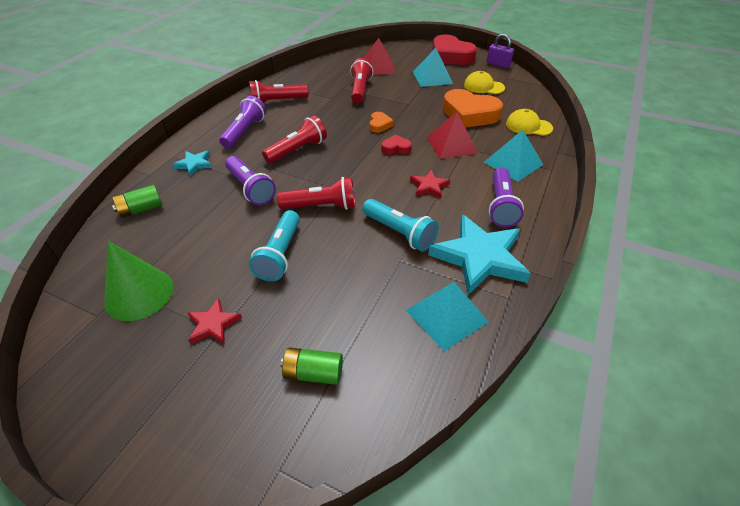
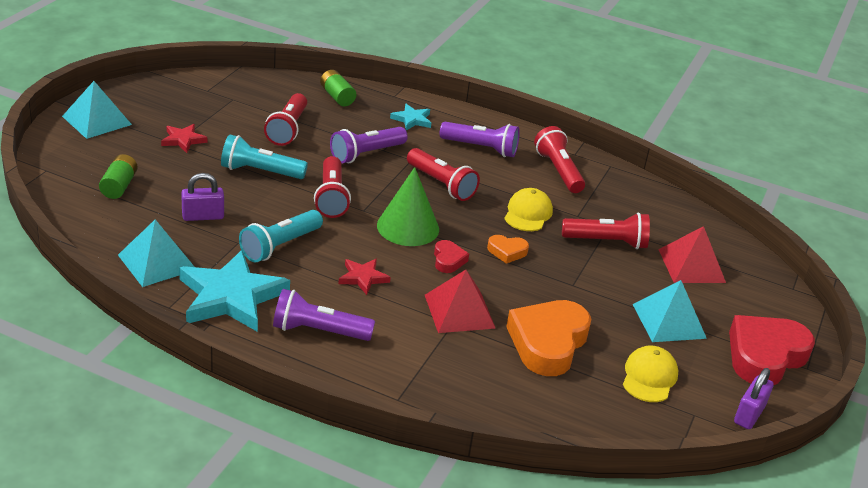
camera: 85 degrees right, 10 degrees down
(139, 294) = (226, 105): green cone -> green cone (408, 227)
(200, 240) = (288, 129): none -> red flashlight
(363, 289) = (203, 216): none -> purple padlock
(513, 163) = (413, 362): turquoise pyramid -> turquoise pyramid (97, 120)
(528, 126) = (519, 403): yellow cap -> yellow cap (528, 213)

